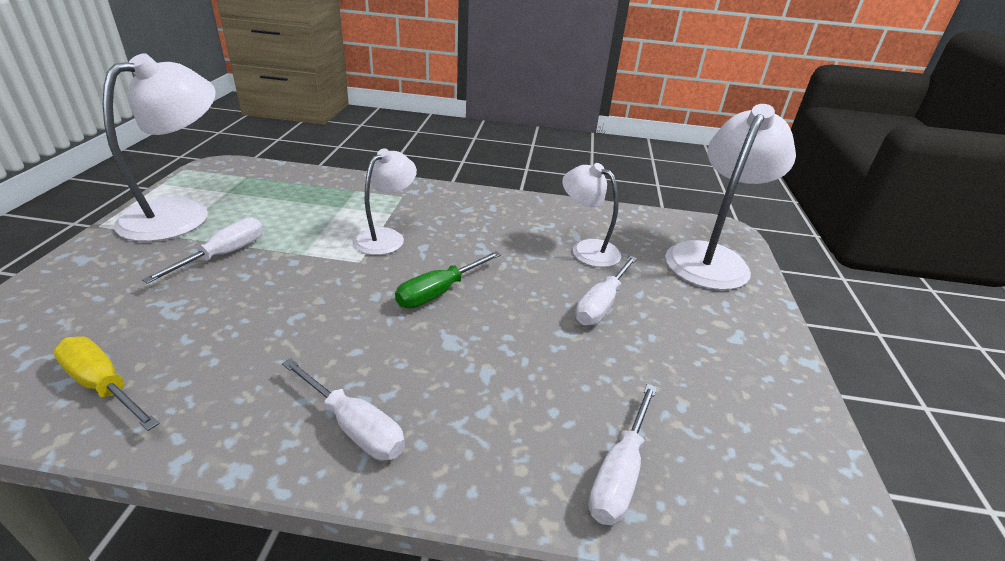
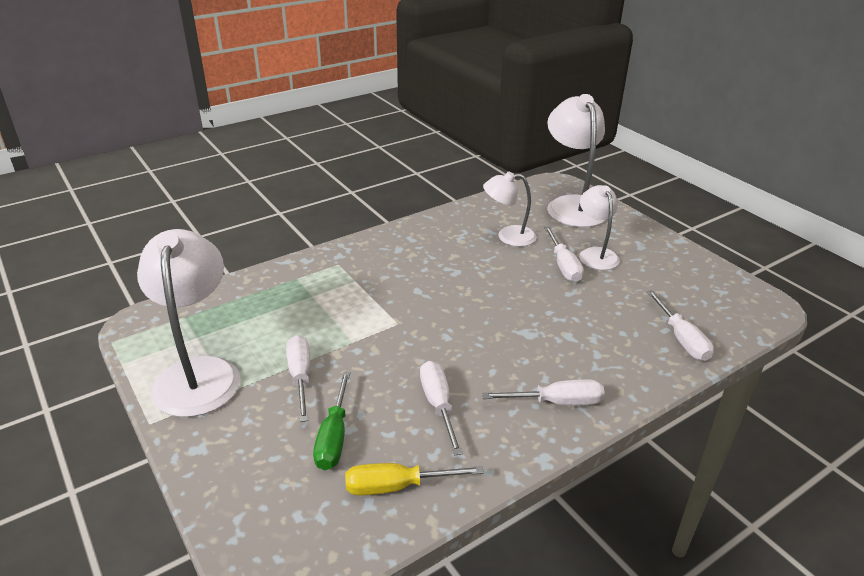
camera: 40 degrees left, 0 degrees up
(260, 345) = (438, 405): none -> white screwdriver
(386, 237) = (384, 298): white lamp -> white lamp (595, 254)
(439, 292) = (476, 311): green screwdriver -> green screwdriver (334, 437)

